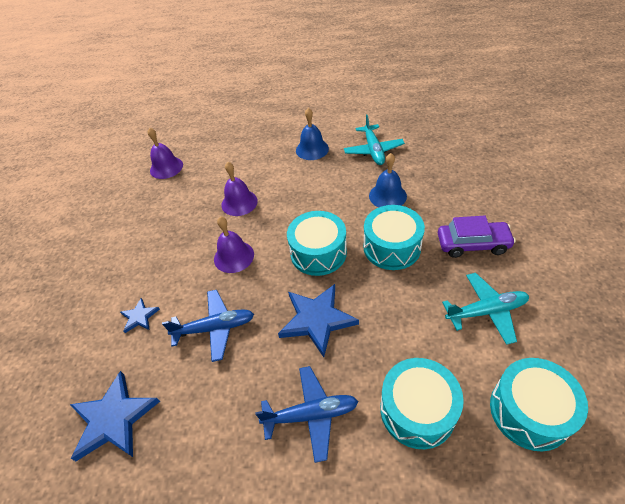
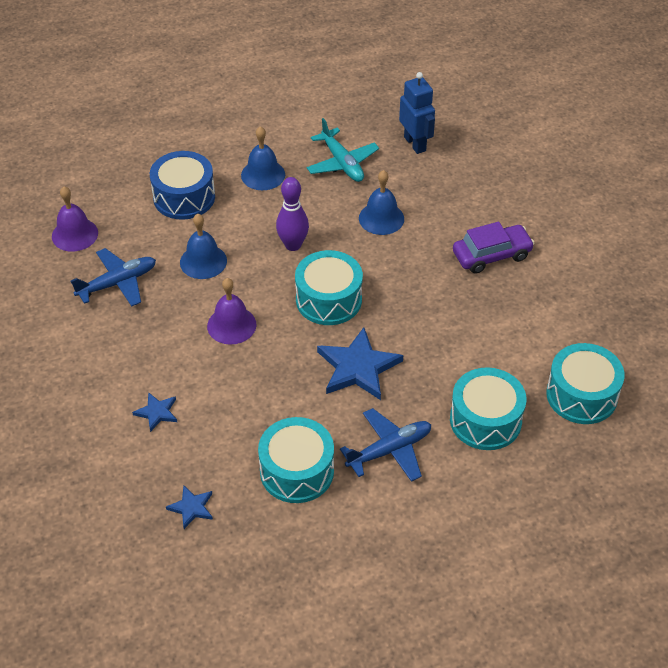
camera: 25 degrees left, 0 degrees up
(114, 418) = (191, 507): blue star -> blue star, size x0.51
(215, 328) = (251, 402): blue plane -> blue plane (118, 283)
(239, 202) = (203, 261): purple bell -> blue bell
(250, 155) = (184, 197): none -> blue drum
(310, 203) = (293, 245): none -> purple bowling pin
(392, 247) = (407, 276): turquoise drum -> turquoise drum (297, 471)
(435, 145) = (415, 144): none -> blue robot
(486, 311) = (523, 319): turquoise plane -> none

